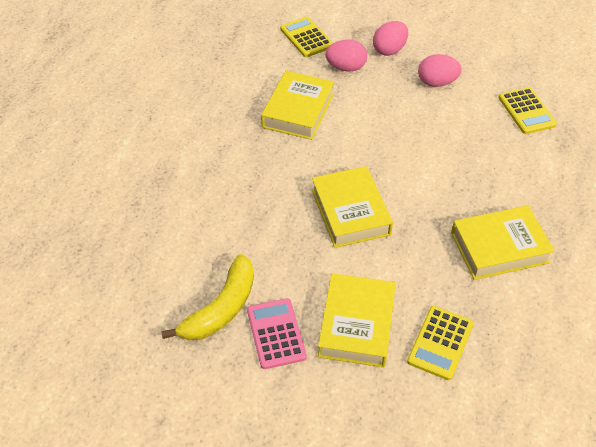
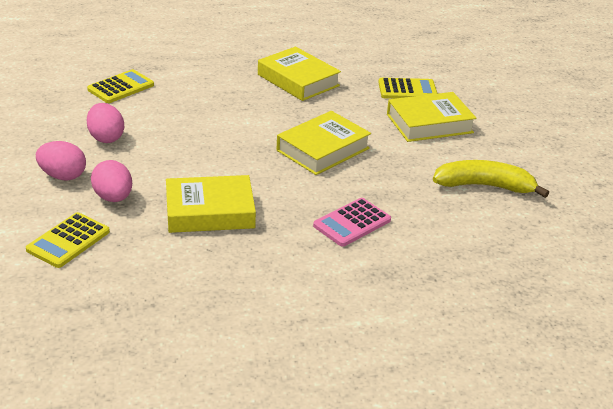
camera: 120 degrees left, 15 degrees down
(276, 333) = (476, 155): pink calculator -> pink calculator (352, 223)

